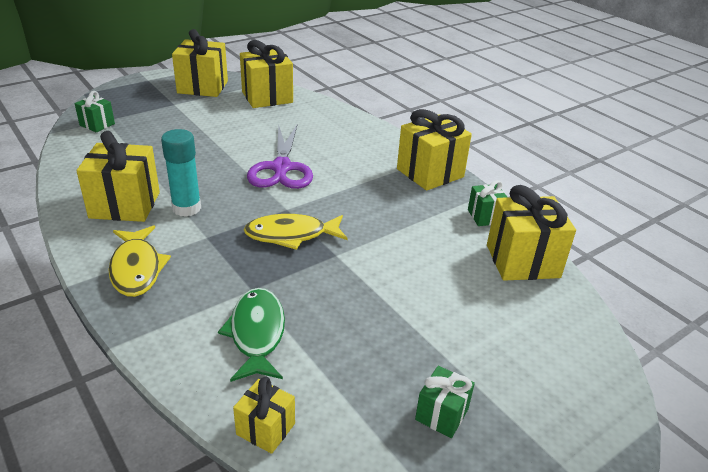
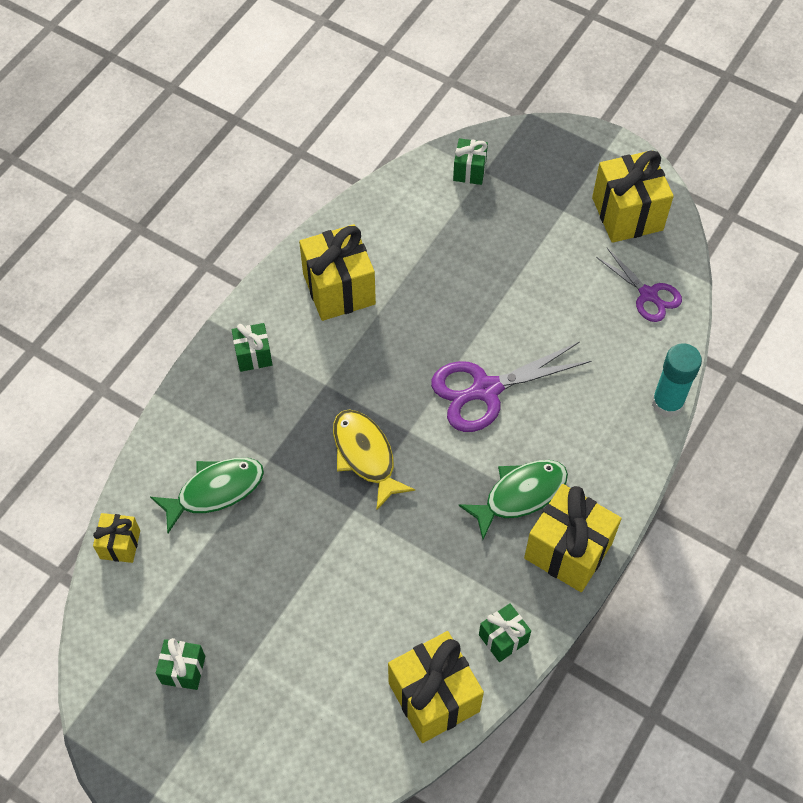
camera: 70 degrees right, 25 degrees up
(137, 268) = (253, 355): yellow fish -> green gift
(186, 208) = (361, 342): turquoise glue stick -> turquoise glue stick (667, 403)
(267, 97) = (648, 295): yellow gift -> purple scissors
(376, 178) = (520, 495): none -> green fish

